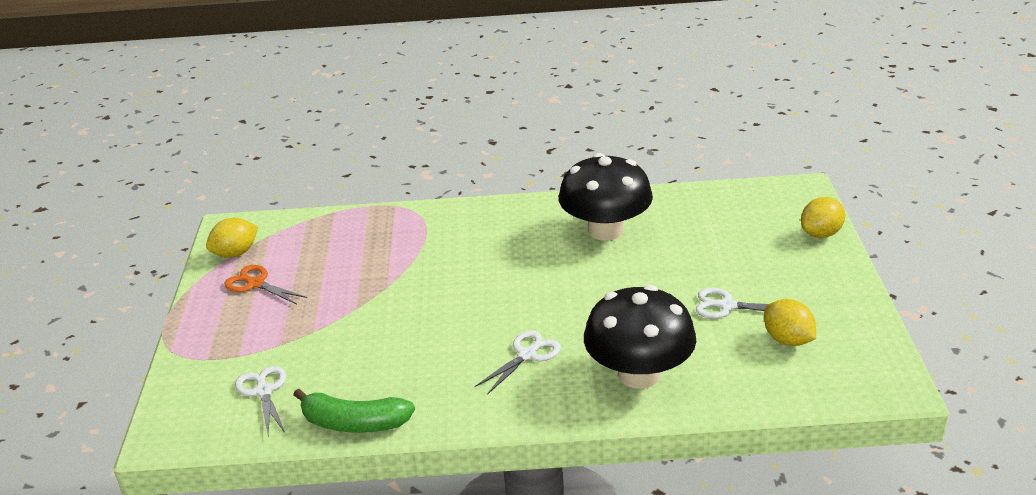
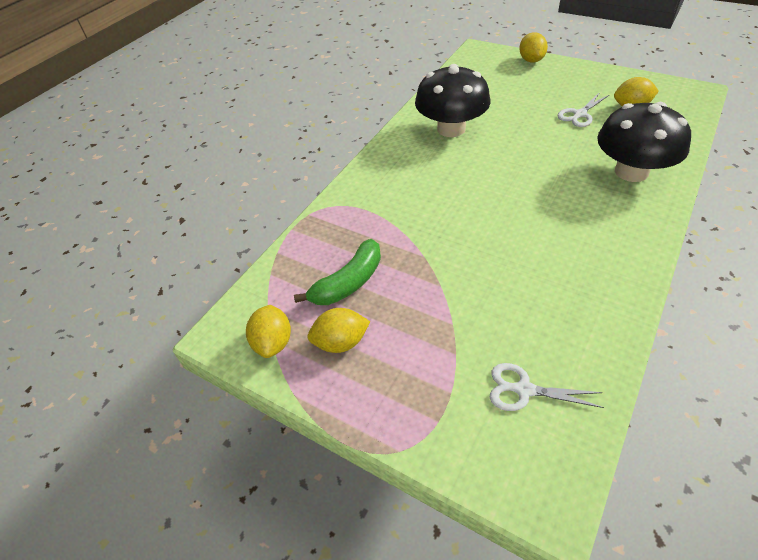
camera: 55 degrees left, 15 degrees up
(256, 284) = (341, 342): orange scissors -> yellow lemon
(354, 423) = (609, 339): green banana -> green banana (348, 283)
(527, 355) = (576, 212): white scissors -> none

